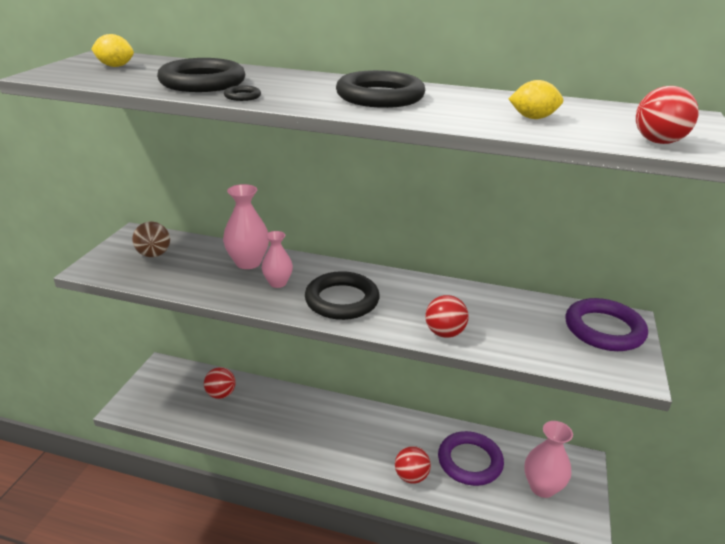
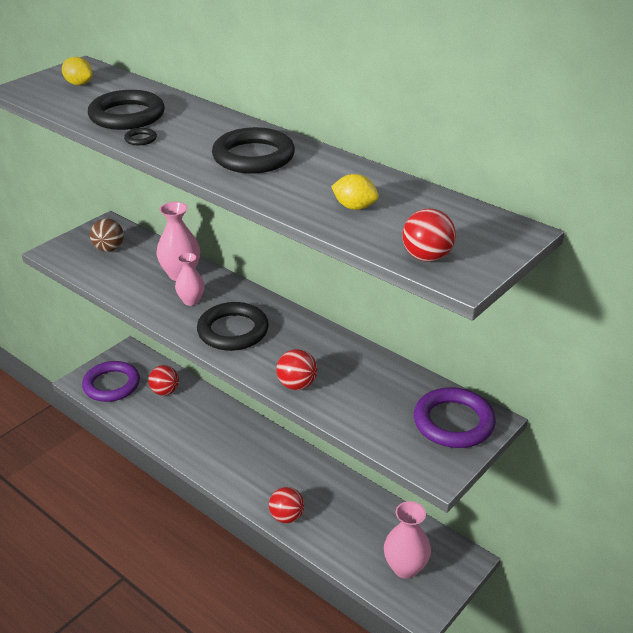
camera: 25 degrees right, 5 degrees up
(470, 461) = (351, 521): purple ring -> purple ring (111, 385)

